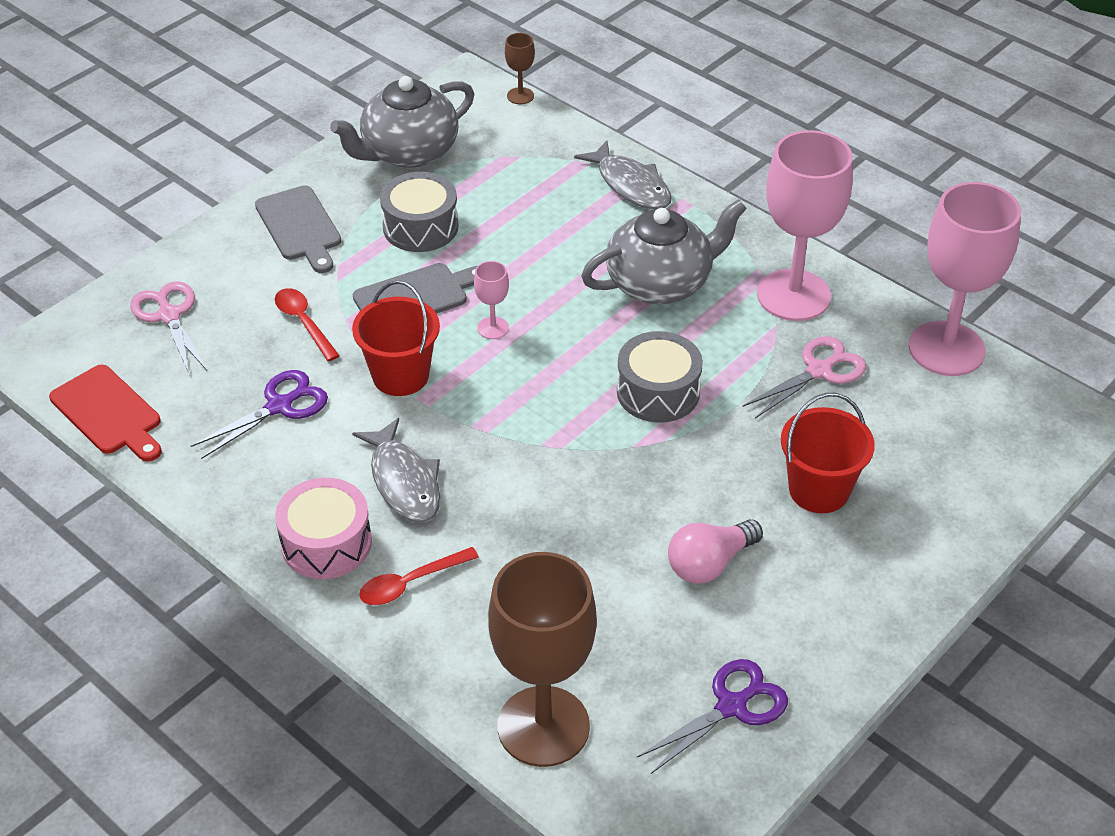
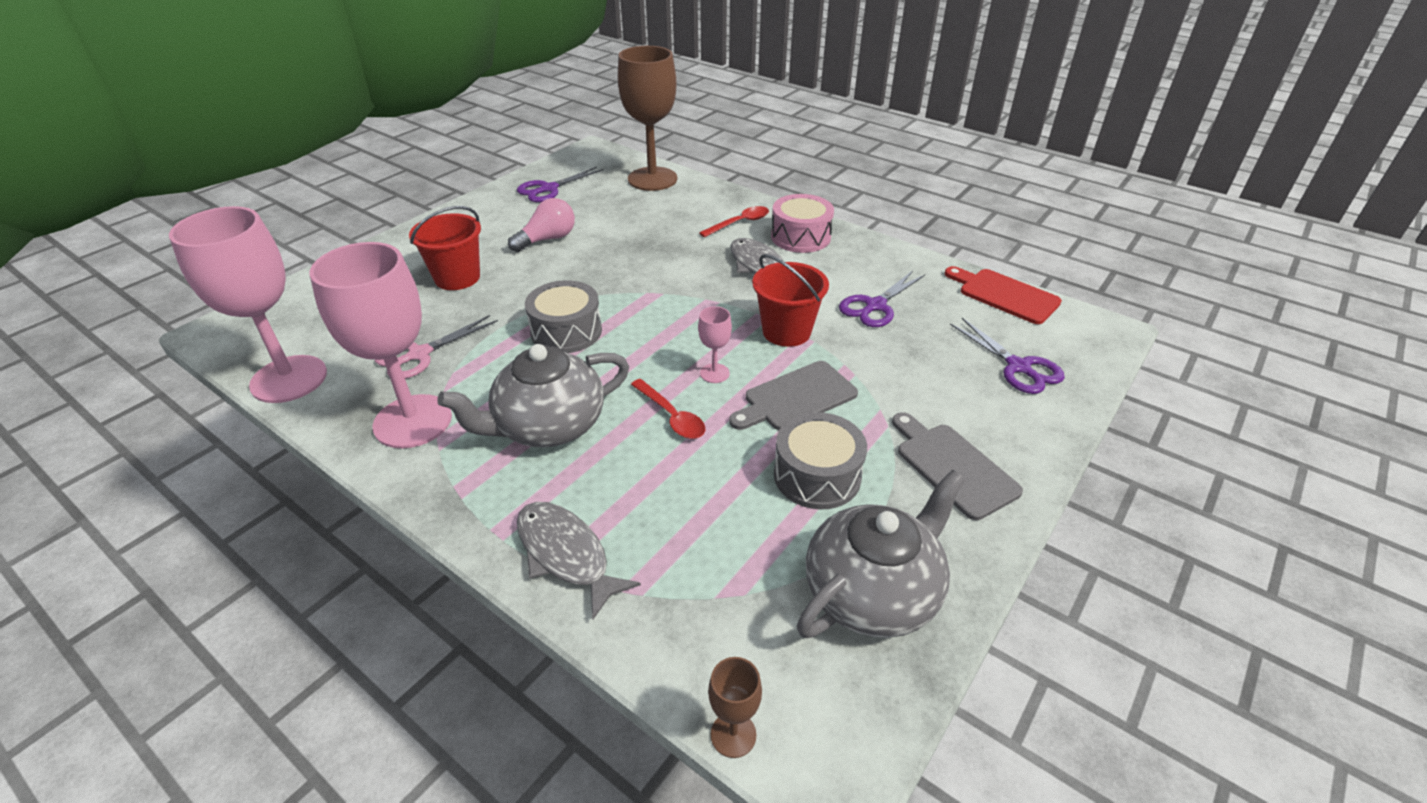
camera: 175 degrees right, 5 degrees down
(169, 315) = (1018, 367): pink scissors -> purple scissors
(303, 322) = (891, 368): red spoon -> red spoon (672, 417)

